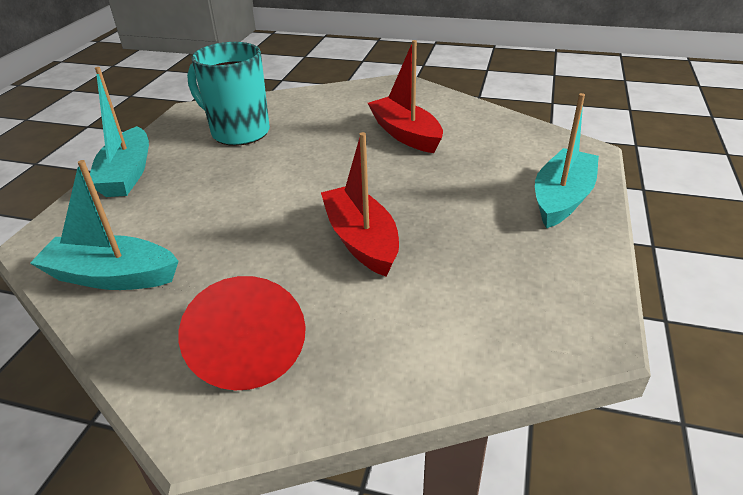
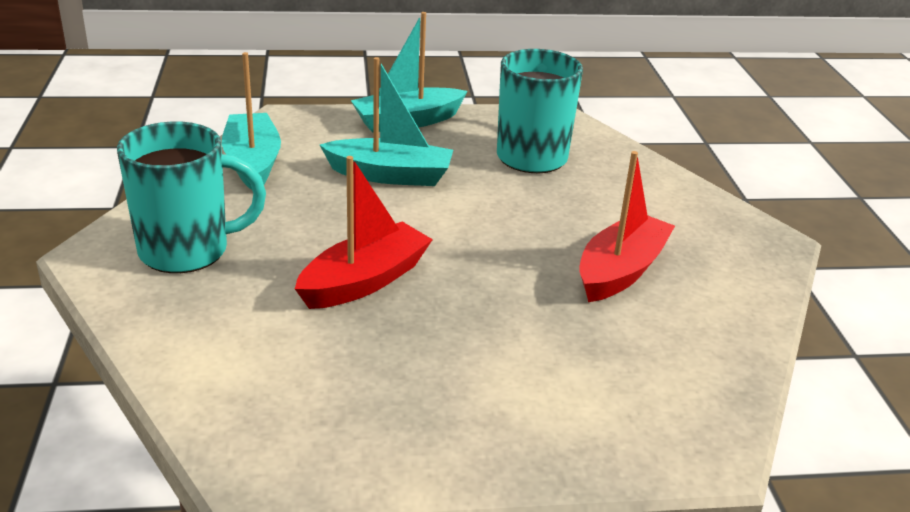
camera: 65 degrees right, 5 degrees down
(248, 344) = (187, 251): red cone -> turquoise mug
(562, 198) = (543, 432): turquoise boat -> turquoise boat (390, 175)

